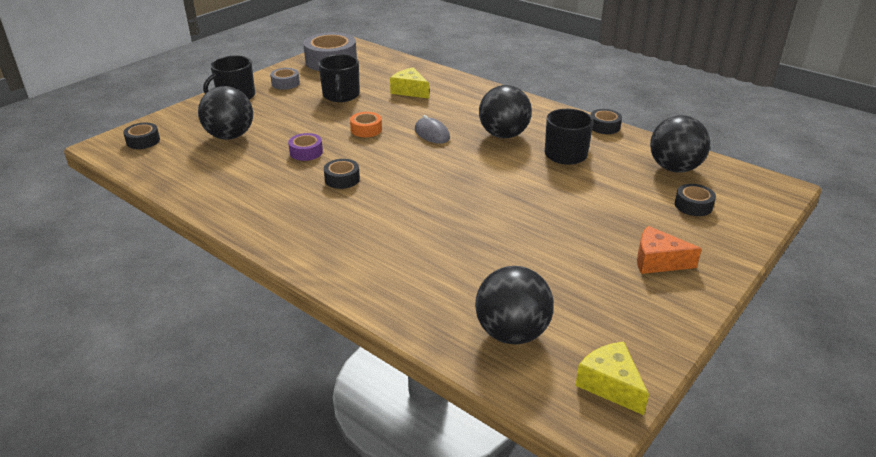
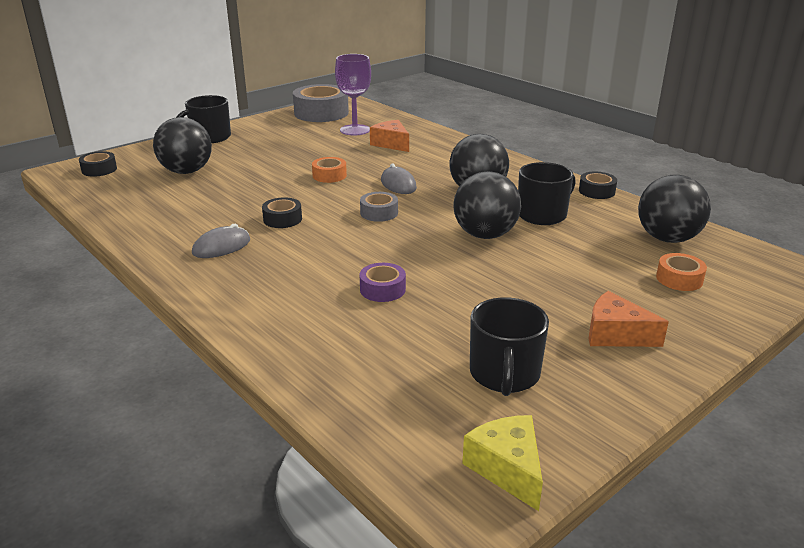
camera: 10 degrees right, 5 degrees down
(285, 83) = (265, 129): grey tape -> grey tape (379, 213)
(298, 212) = (221, 247): none -> grey mouse
(306, 152) = (257, 191): purple tape -> purple tape (382, 289)
(341, 95) = (317, 143): black mug -> black mug (504, 374)
(370, 78) = (355, 130): none -> purple goblet
(409, 91) = (391, 144): yellow cheese -> orange cheese
(512, 333) = (406, 394): black ball -> black ball (485, 235)
(693, 205) = (679, 279): black tape -> orange tape

